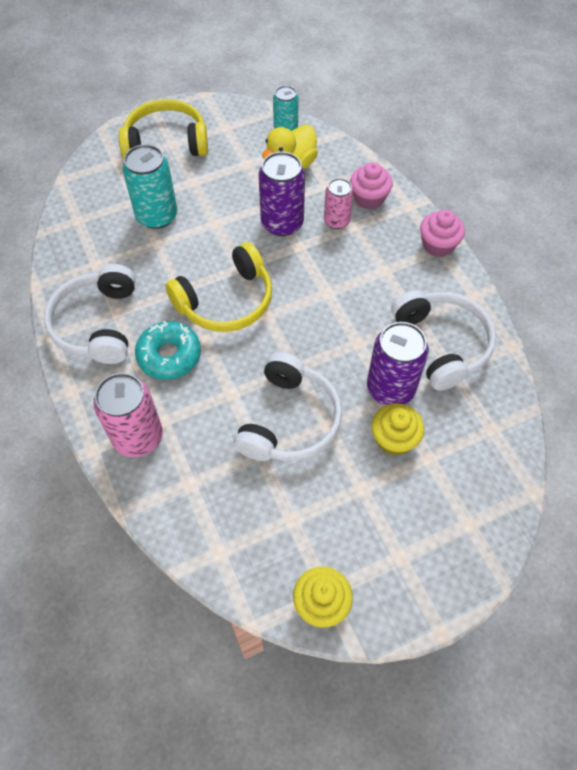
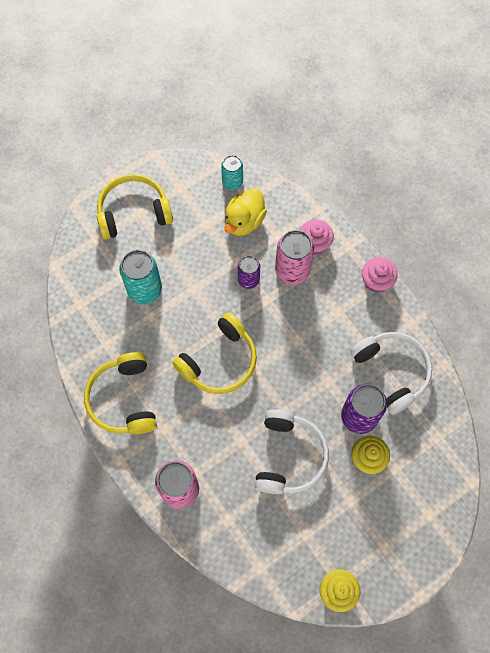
camera: 10 degrees left, 10 degrees up
(97, 324) = (123, 399): white headphones -> yellow headphones
(169, 355) = (186, 417): turquoise donut -> none
(282, 223) = (248, 280): purple can -> purple can, size x0.62
(336, 221) = (292, 270): pink can -> pink can, size x1.61

